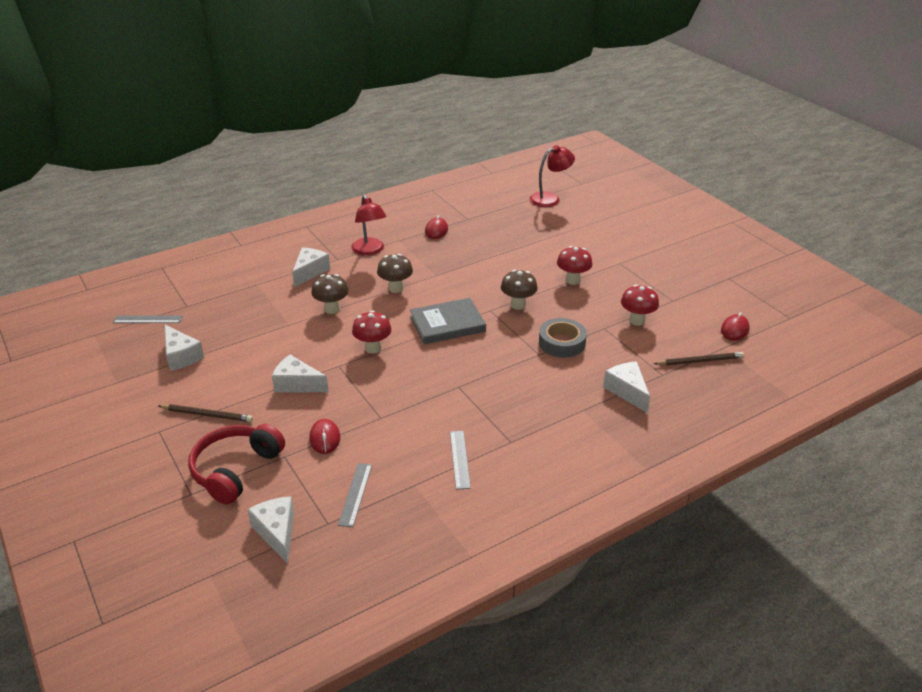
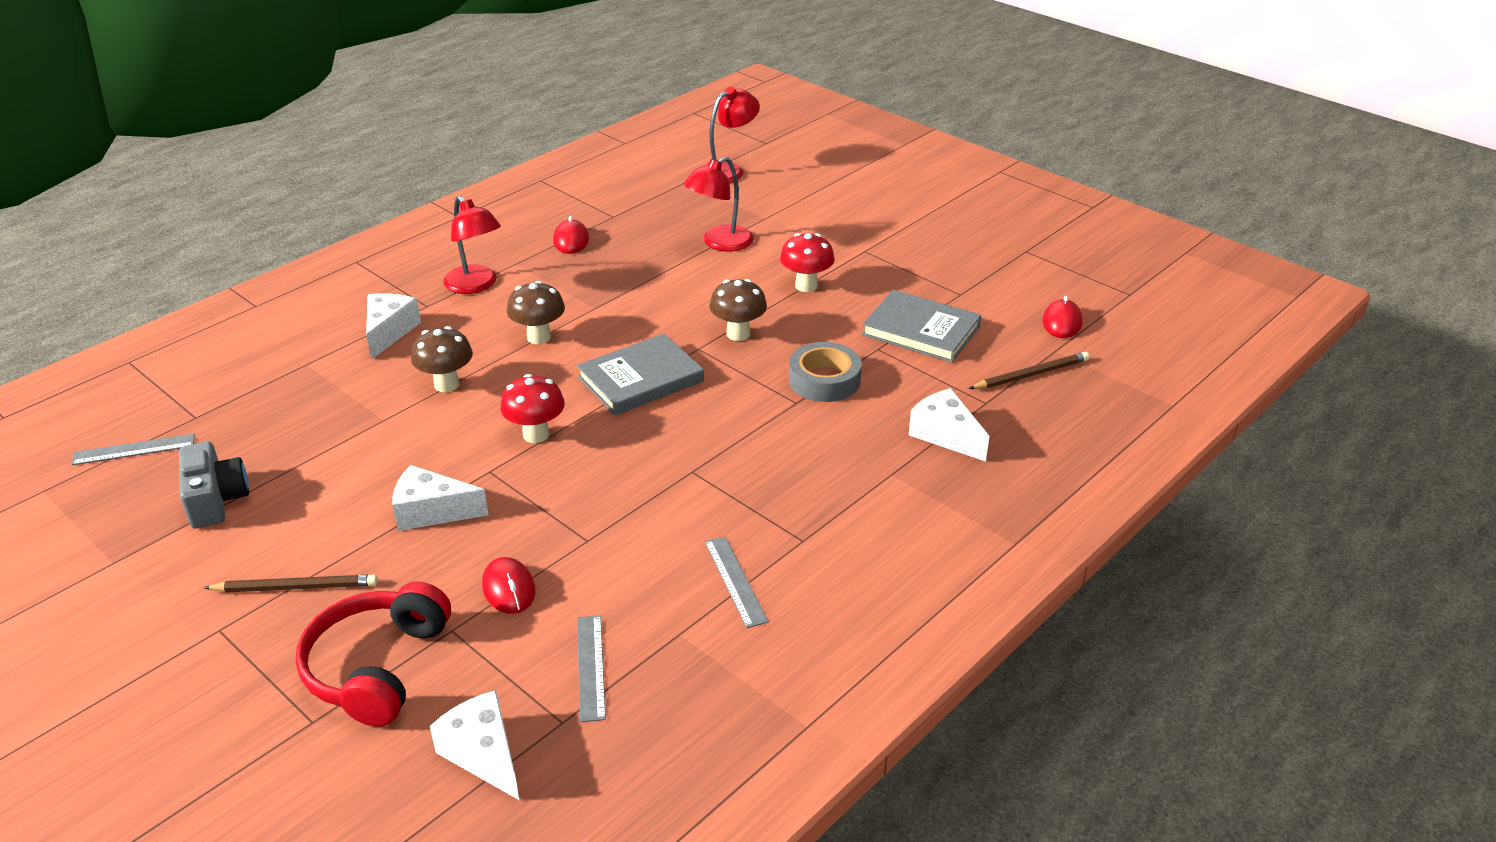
camera: 15 degrees left, 0 degrees up
(181, 356) = (215, 500): white cheese -> grey camera
(528, 245) = (720, 243): none -> red lamp
(637, 321) = (921, 330): red mushroom -> grey book

